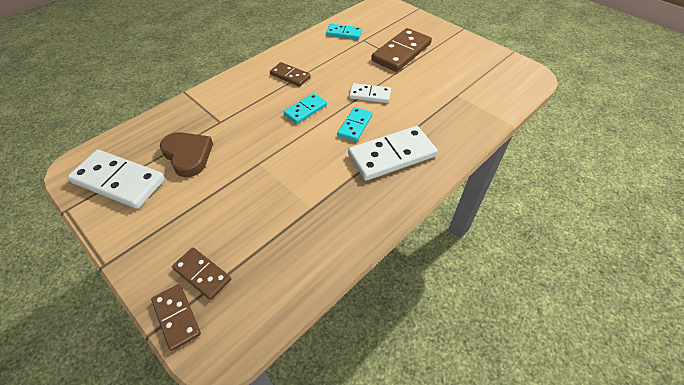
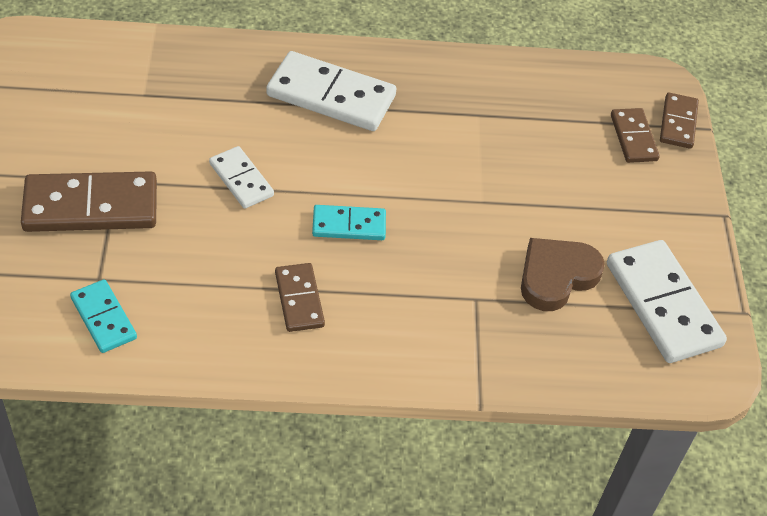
camera: 140 degrees left, 0 degrees up
(188, 155) = (556, 276): brown heart -> brown heart turned 45 degrees clockwise
(355, 125) = (319, 156): turquoise domino -> none

